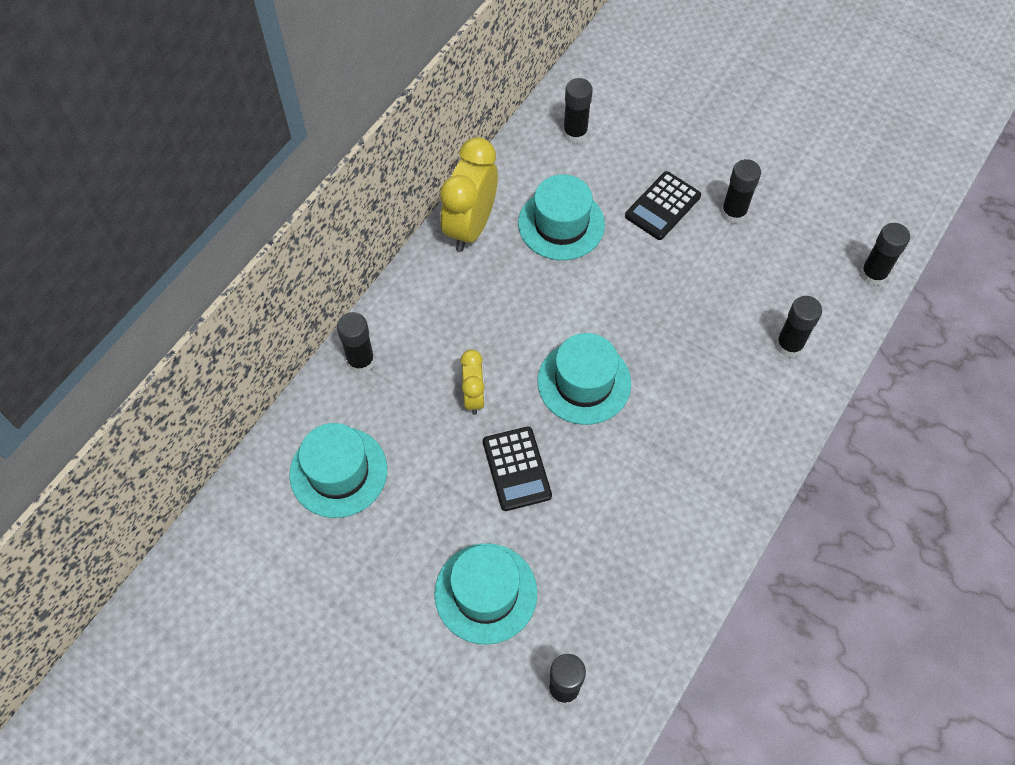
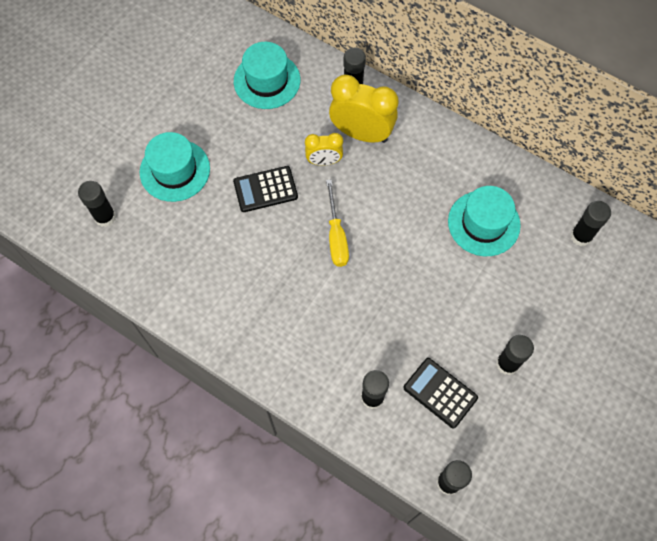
camera: 90 degrees right, 5 degrees up
(470, 226) = (476, 157): yellow clock -> yellow clock (361, 133)
(584, 382) = (336, 236): turquoise hat -> yellow screwdriver
(663, 206) = (509, 304): black calculator -> black calculator (440, 393)

